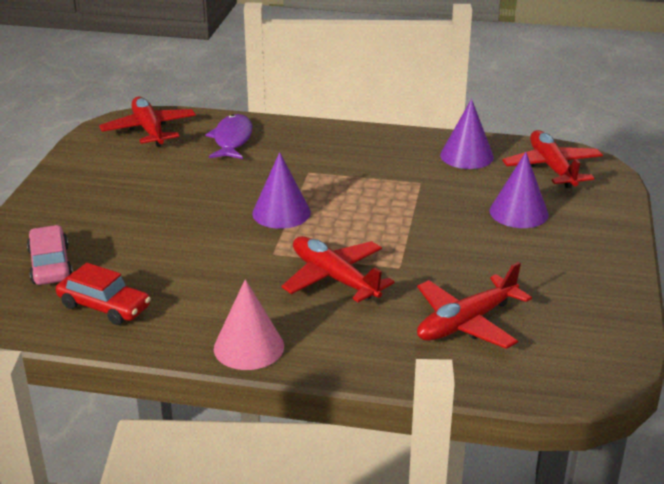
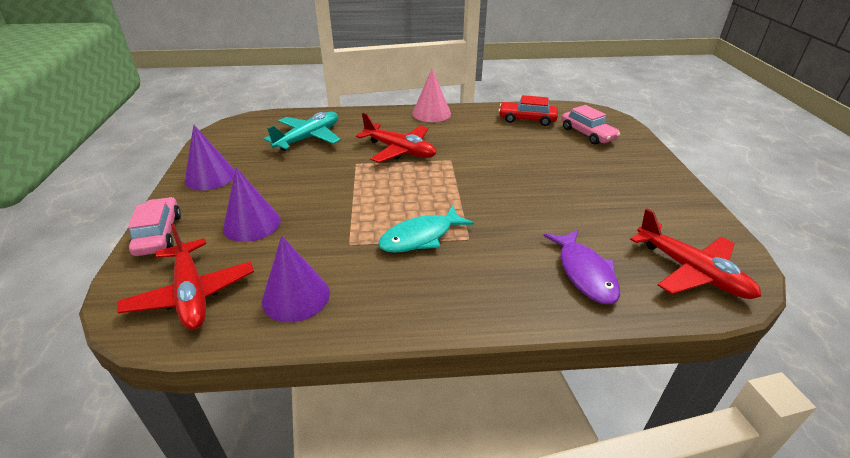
camera: 165 degrees right, 5 degrees up
(281, 213) = (466, 191): purple cone -> purple cone (210, 177)
(352, 179) = (420, 237): none -> turquoise fish
(466, 323) = (309, 138): red plane -> turquoise plane
(611, 216) = (159, 234): none -> pink car

